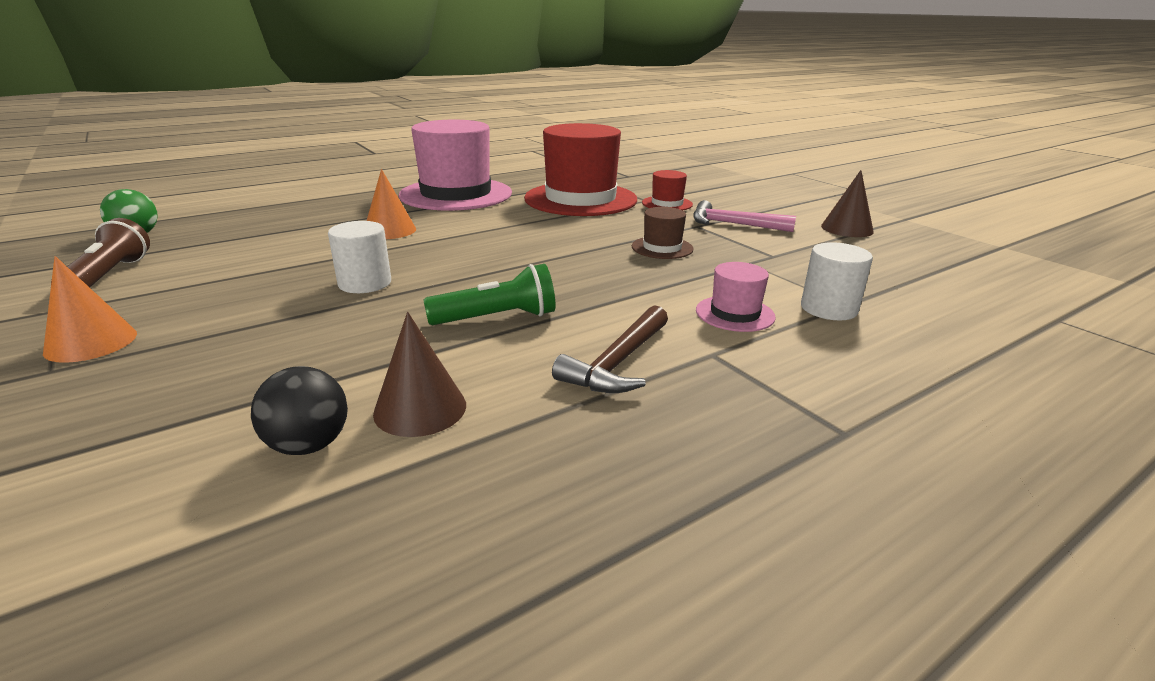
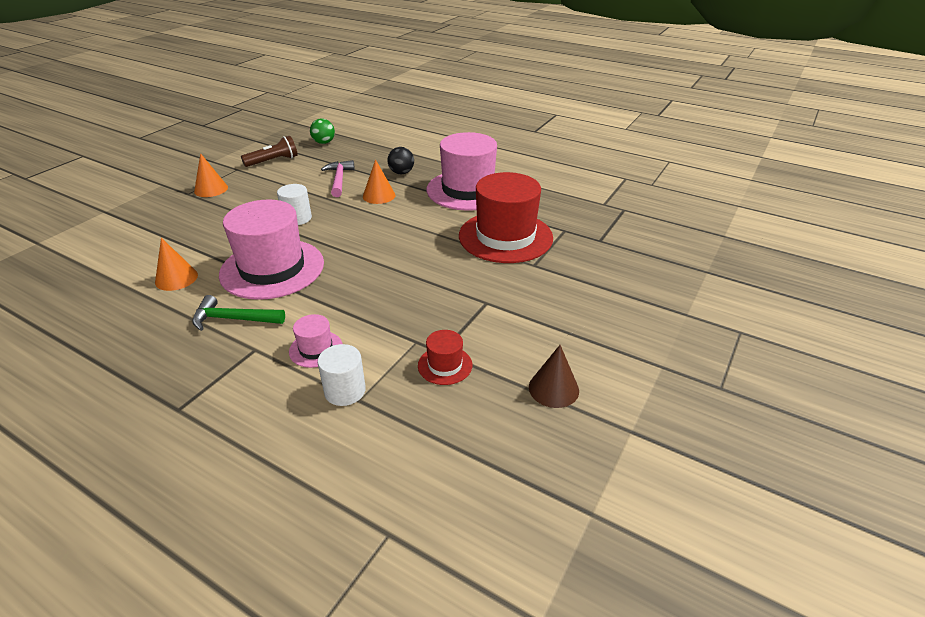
camera: 65 degrees right, 10 degrees up
(309, 445) = (146, 264): black ball -> black ball (401, 173)
(420, 408) = (176, 278): brown cone -> orange cone
(497, 318) = (272, 268): green flashlight -> pink hat
(618, 363) = (233, 319): brown hammer -> green hammer
(662, 248) = (420, 297): brown hat -> none
(667, 204) = (533, 277): red hat -> red hat (445, 365)
(733, 224) = (506, 320): pink hammer -> pink hammer (339, 179)

